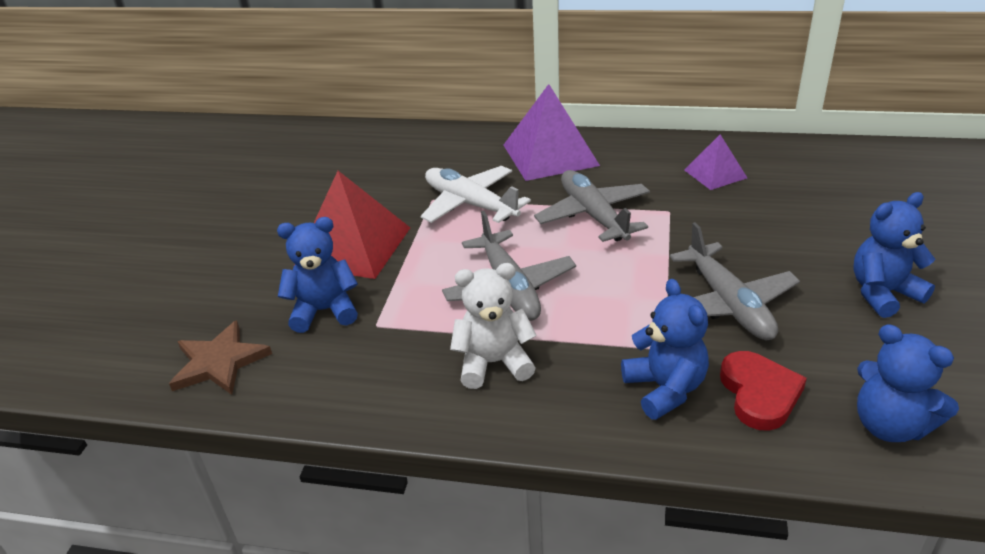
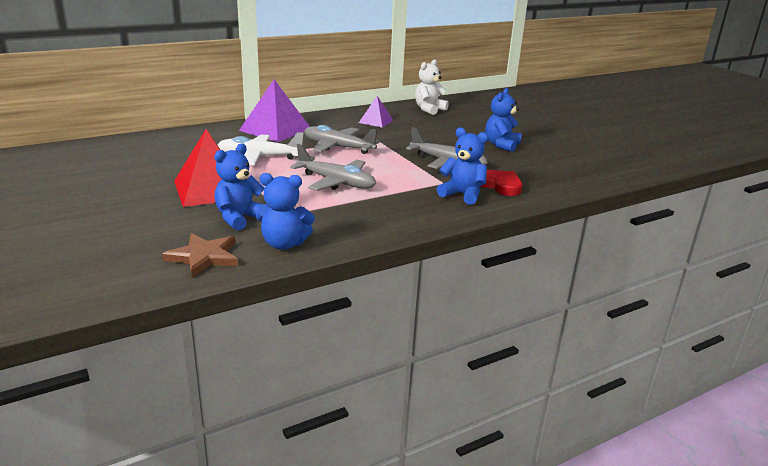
camera: 45 degrees left, 10 degrees down
(494, 363) = (372, 209): white teddy bear -> white teddy bear (429, 109)
(889, 425) = (555, 180): blue teddy bear -> blue teddy bear (284, 244)

